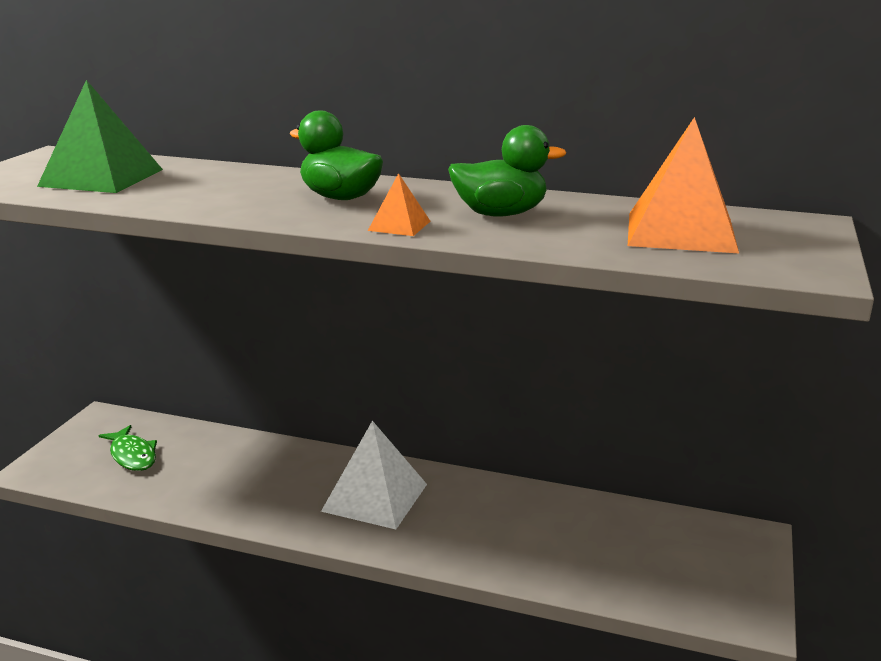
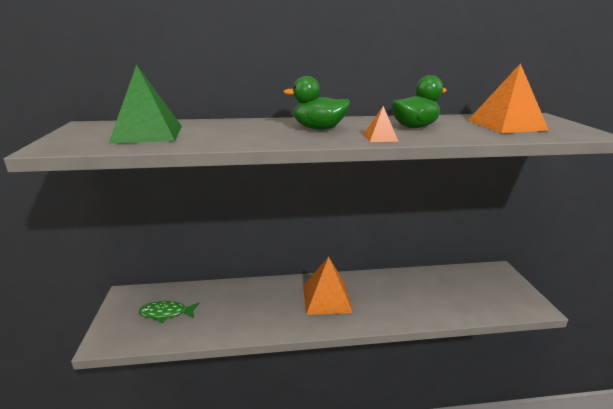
camera: 25 degrees left, 0 degrees up
(132, 455) = (166, 313): green fish -> green fish turned 150 degrees clockwise
(375, 497) = (326, 298): white pyramid -> orange pyramid

